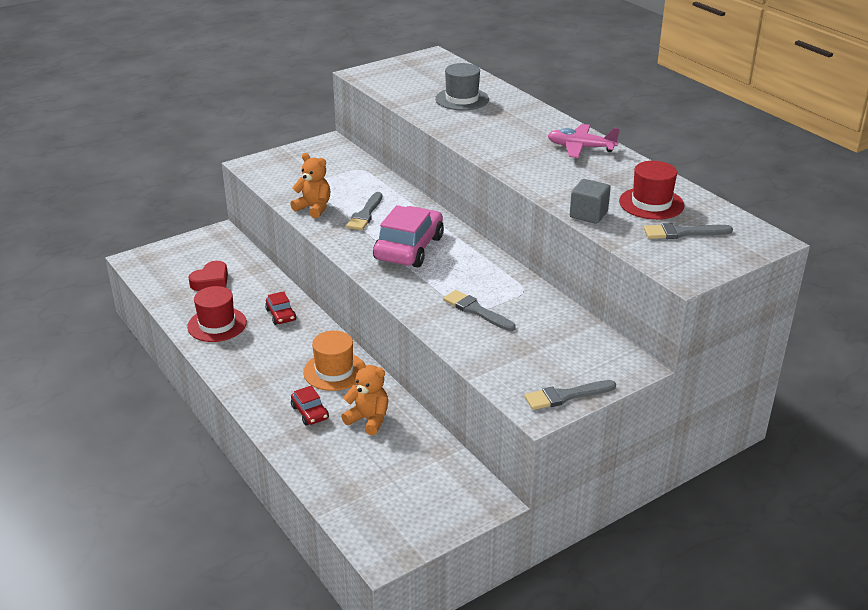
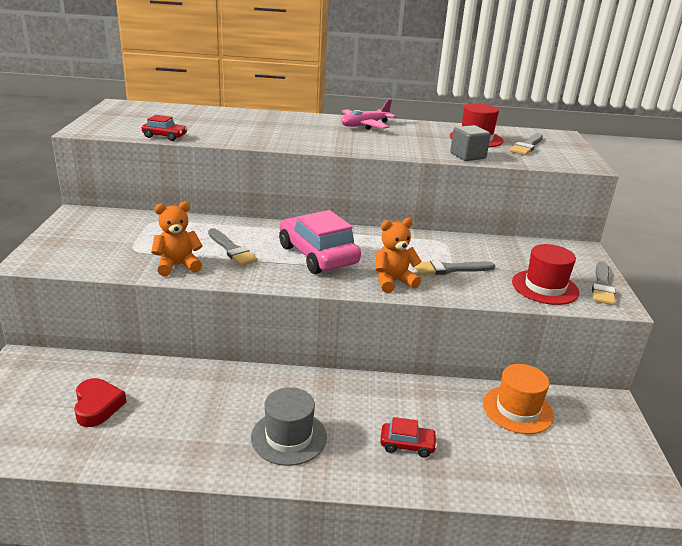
camera: 55 degrees left, 5 degrees down
(217, 324) = (183, 439): red hat -> red hat (545, 287)
(281, 315) = (227, 389): red car -> red car (165, 136)
(334, 371) = (357, 400): orange hat -> orange hat (517, 409)
(368, 419) = (450, 414): orange teddy bear -> orange teddy bear (393, 282)
(462, 99) = (216, 123): grey hat -> grey hat (289, 437)

